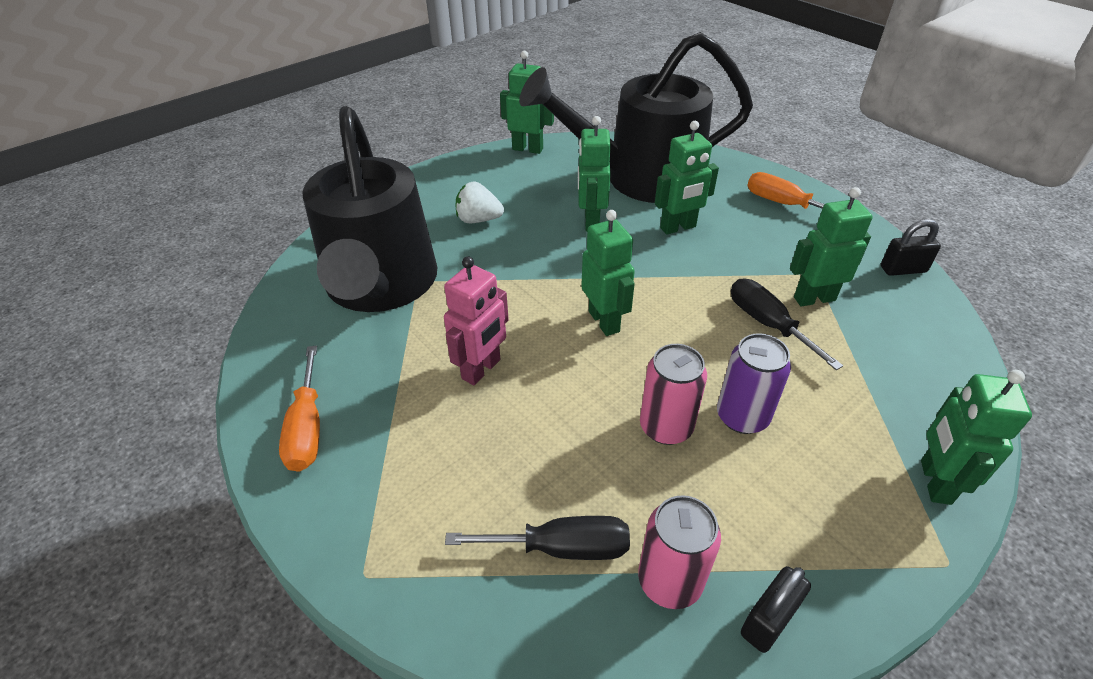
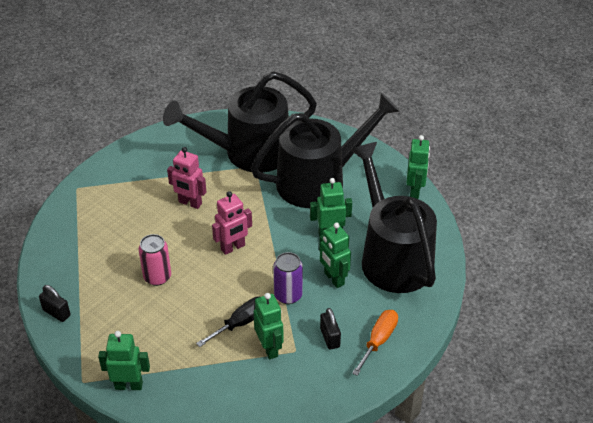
camera: 80 degrees right, 0 degrees up
(307, 428) = (148, 152): orange screwdriver -> none
(478, 220) = (320, 180): white strawberry -> black watering can
(561, 548) = (89, 244): black screwdriver -> none
(604, 321) = (233, 247): green robot -> pink robot
(670, 581) = (74, 280): pink can -> none
(742, 416) = (166, 308): purple can -> purple can (288, 295)
(903, 269) = (310, 403): black padlock -> black padlock (330, 338)

